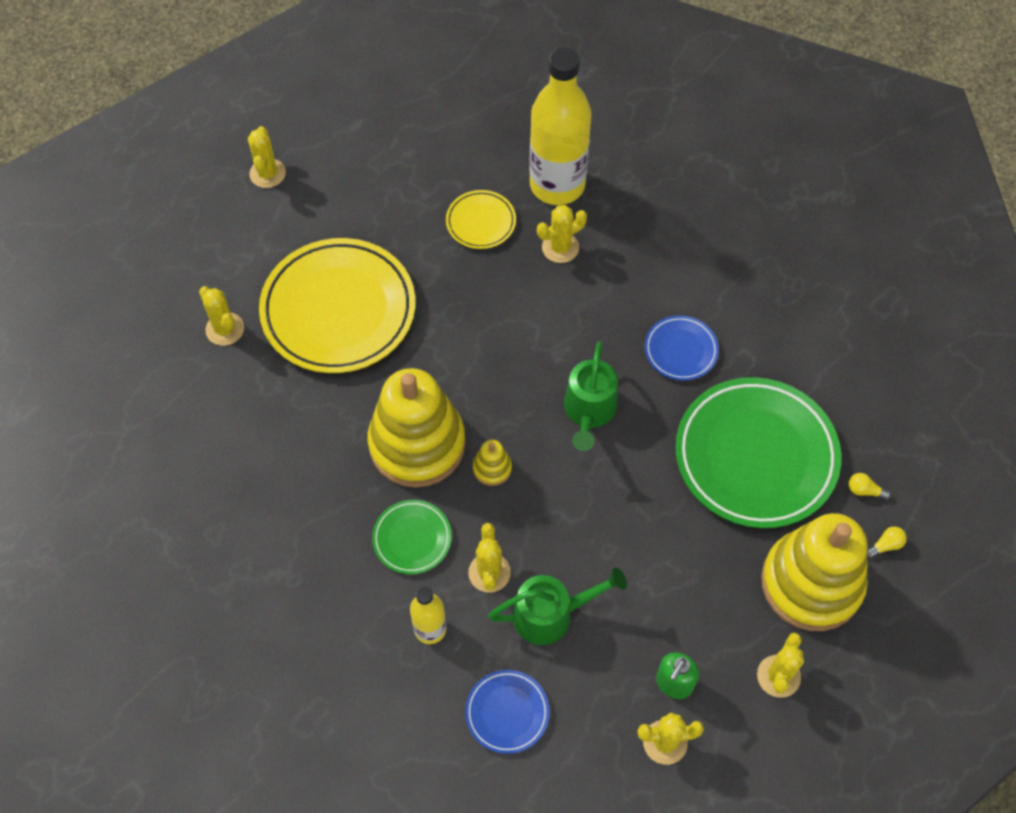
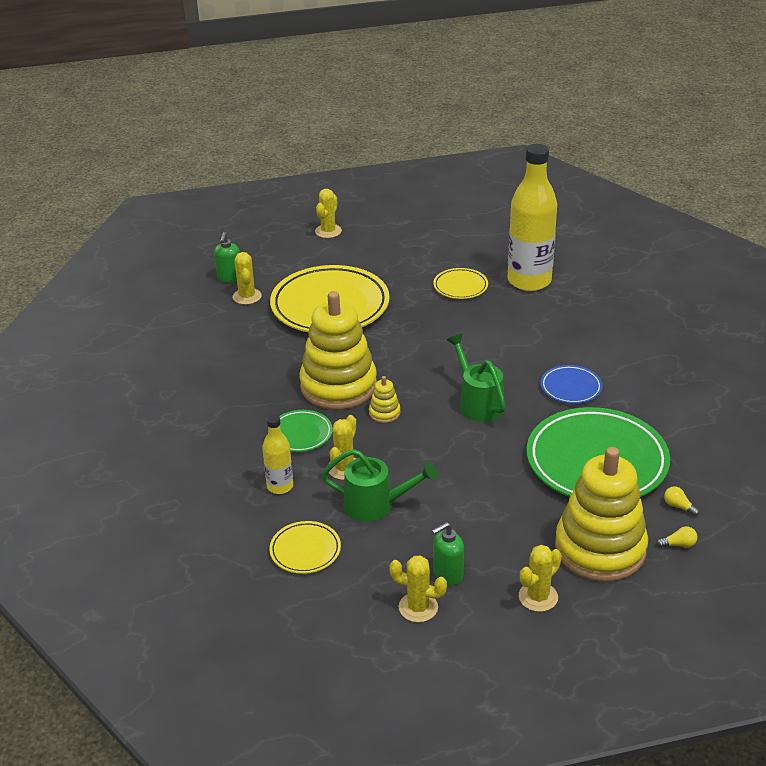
camera: 25 degrees right, 25 degrees down
(184, 303) = (230, 278): none -> green soap dispenser
(507, 712) = (305, 550): blue plate -> yellow plate
(560, 247) = (511, 312): yellow cactus -> none
(589, 412) = (477, 402): green watering can -> green watering can turned 120 degrees clockwise

